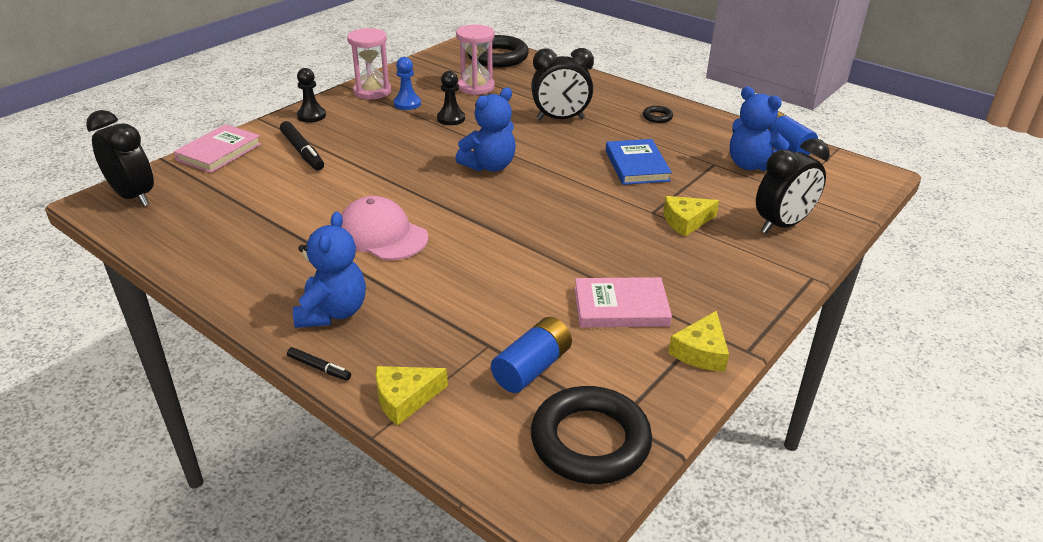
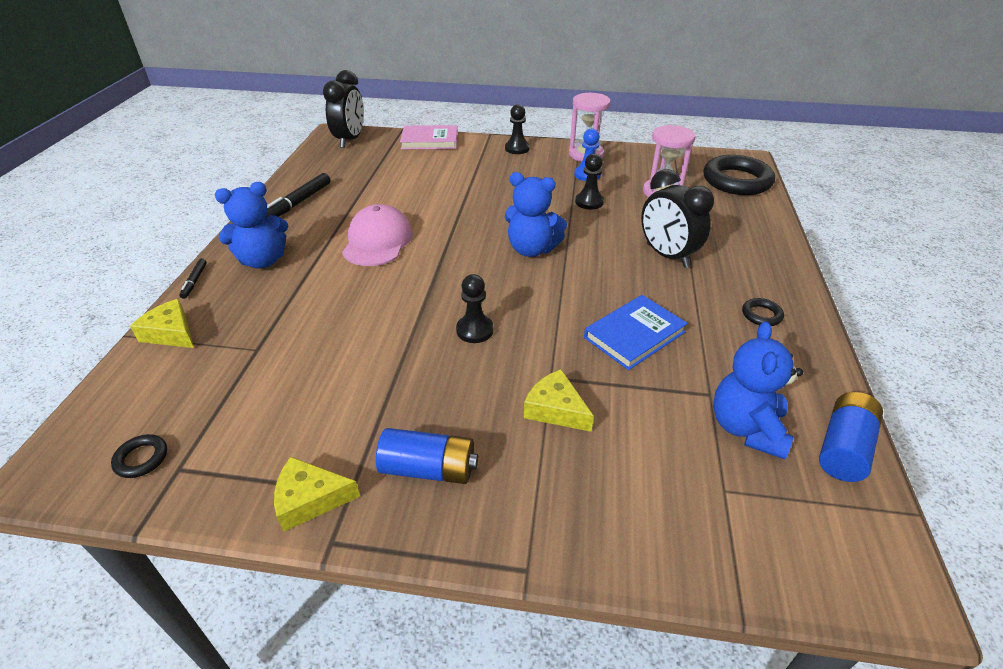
camera: 60 degrees right, 5 degrees up
(302, 152) = (462, 166): black marker -> black marker (298, 203)
(532, 368) = (234, 385): blue battery -> blue battery (429, 469)
(571, 225) = (474, 330): none -> black pawn
(590, 441) = (141, 459): black ring -> black ring, size x0.43
(621, 307) = (357, 411): pink book -> none
(782, 225) = (628, 502): black clock -> none

